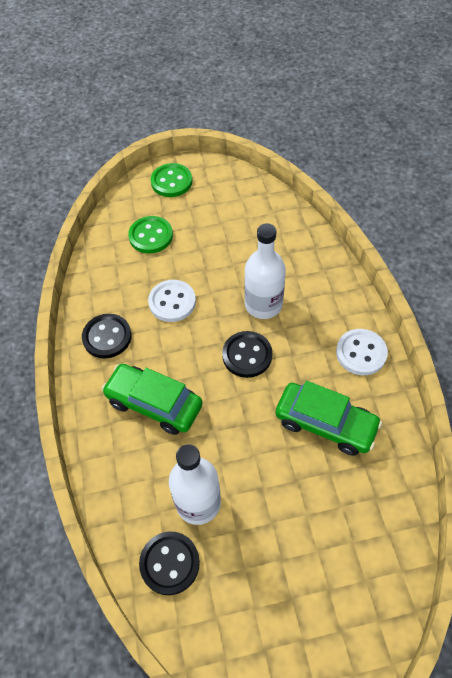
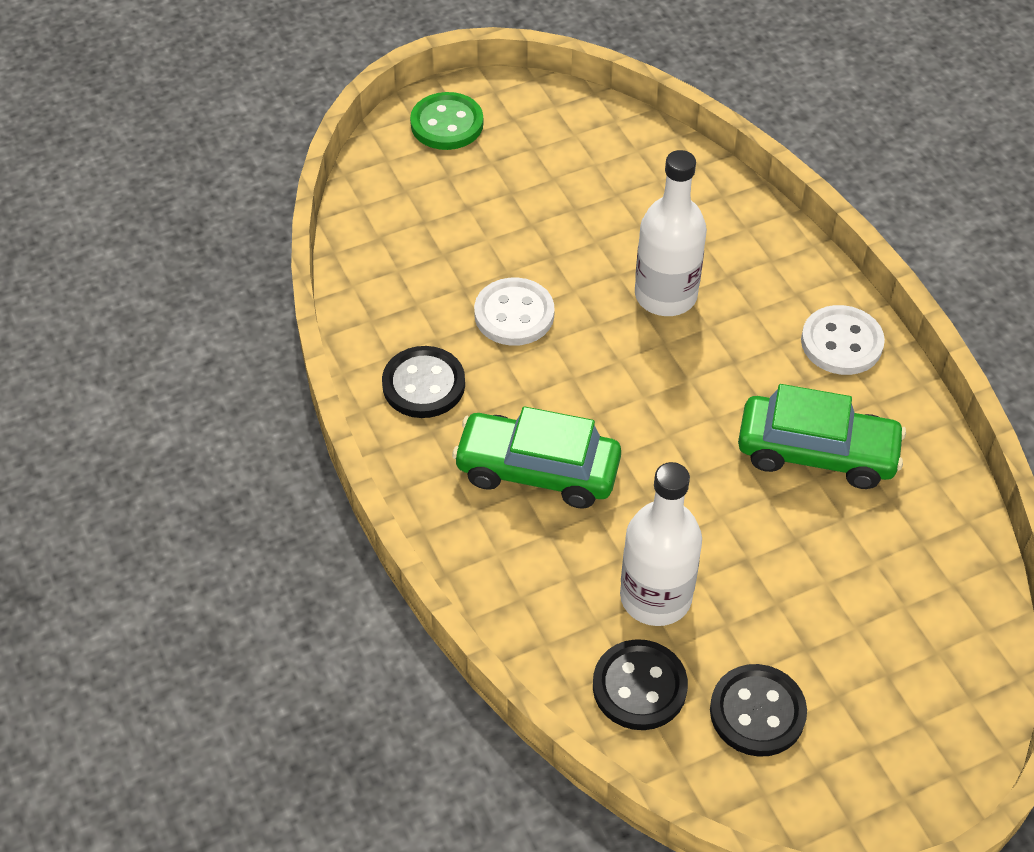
camera: 15 degrees left, 5 degrees down
(151, 236) = (441, 217): green button -> none
(247, 355) = (663, 375): black button -> black button (757, 712)

